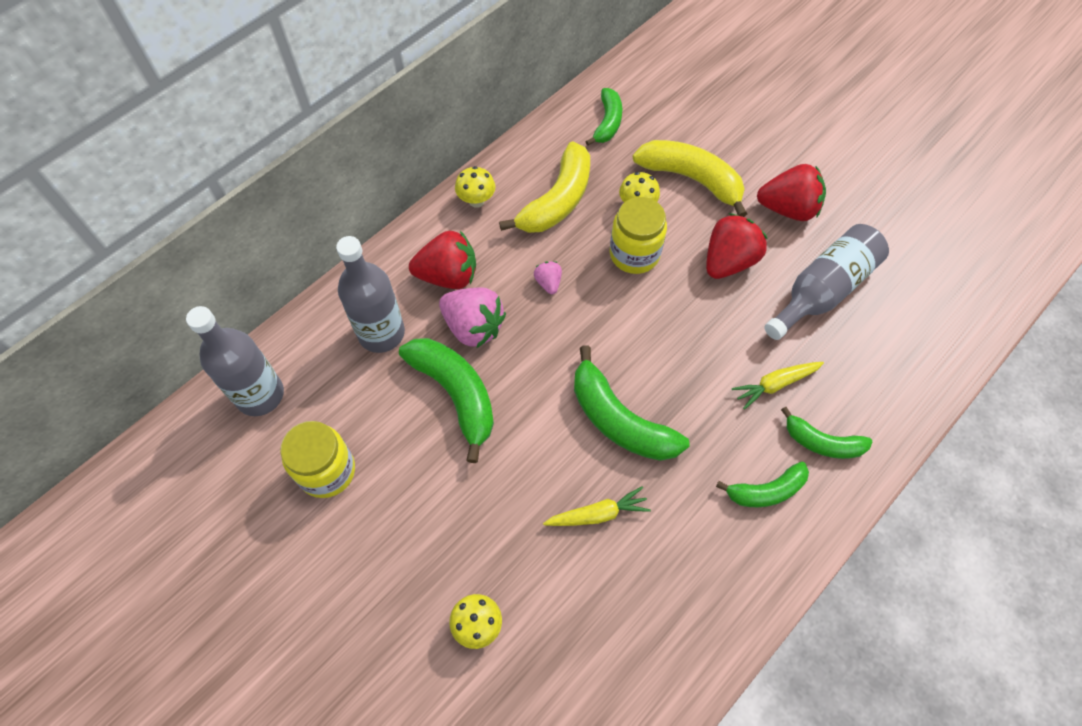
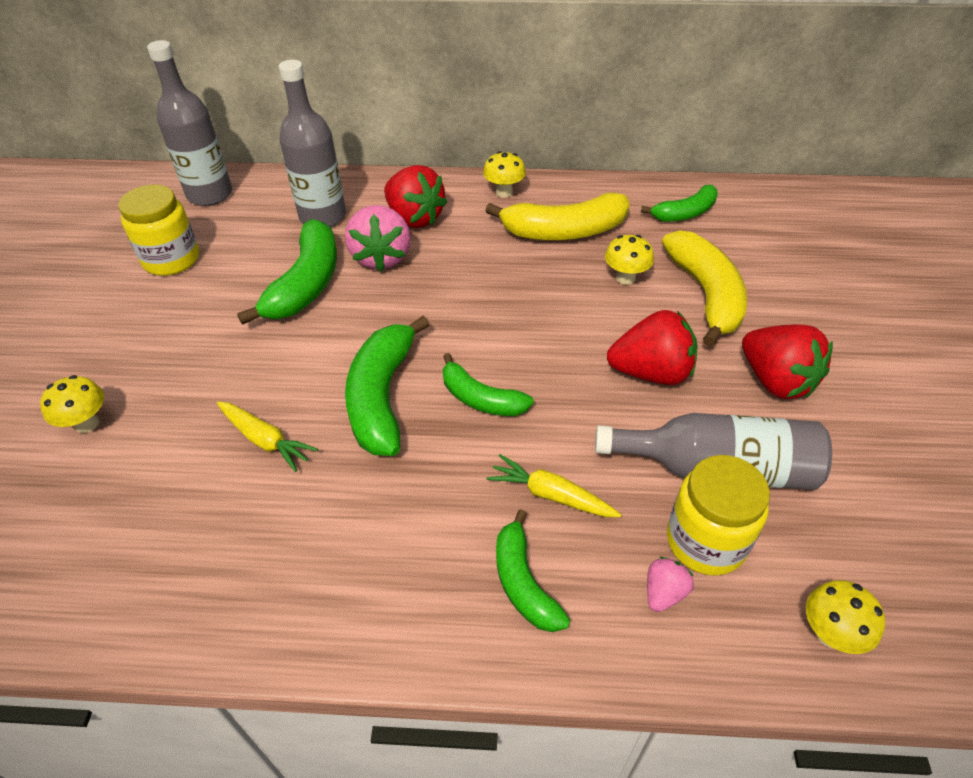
camera: 50 degrees right, 15 degrees down
(548, 283) = (475, 272): pink strawberry -> pink strawberry (664, 593)
(634, 254) = (572, 305): yellow jar -> yellow jar (705, 541)
(766, 491) = (411, 564): green banana -> green banana (480, 399)
(951, 331) = (830, 634): none -> yellow mushroom

